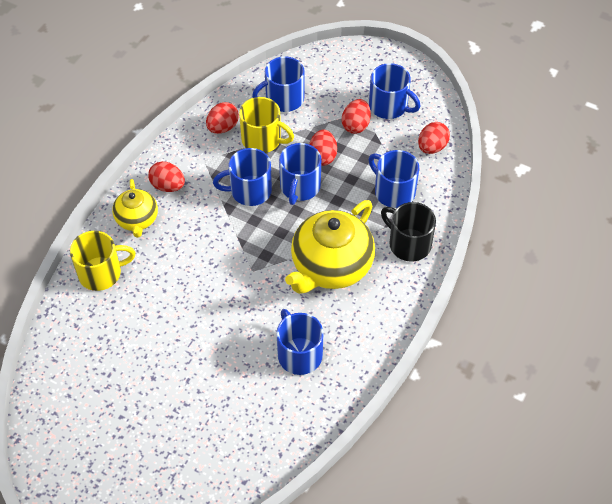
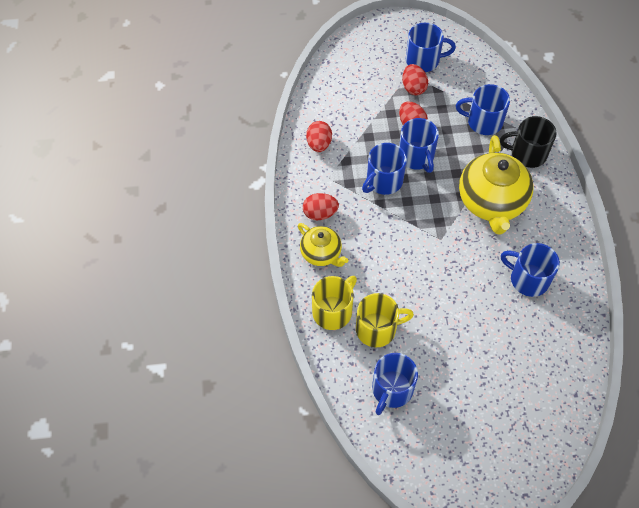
camera: 35 degrees left, 5 degrees up
(262, 140) = (357, 137): yellow mug -> yellow mug (377, 329)
(283, 99) = (343, 97): blue mug -> blue mug (391, 390)
(432, 147) = (479, 74): red egg -> none

